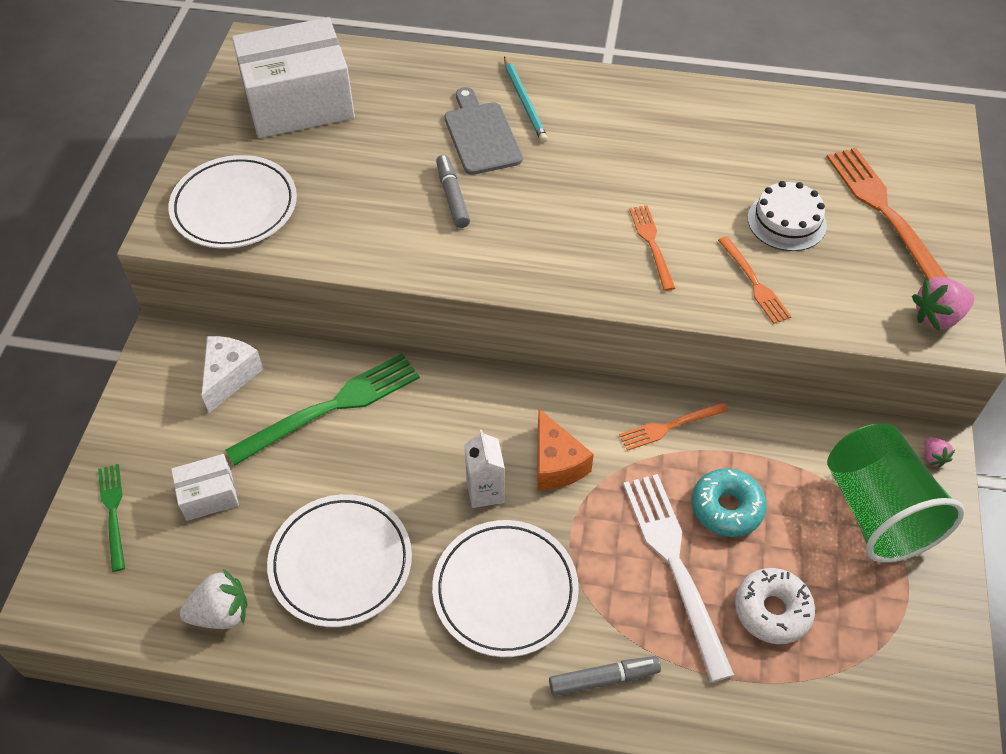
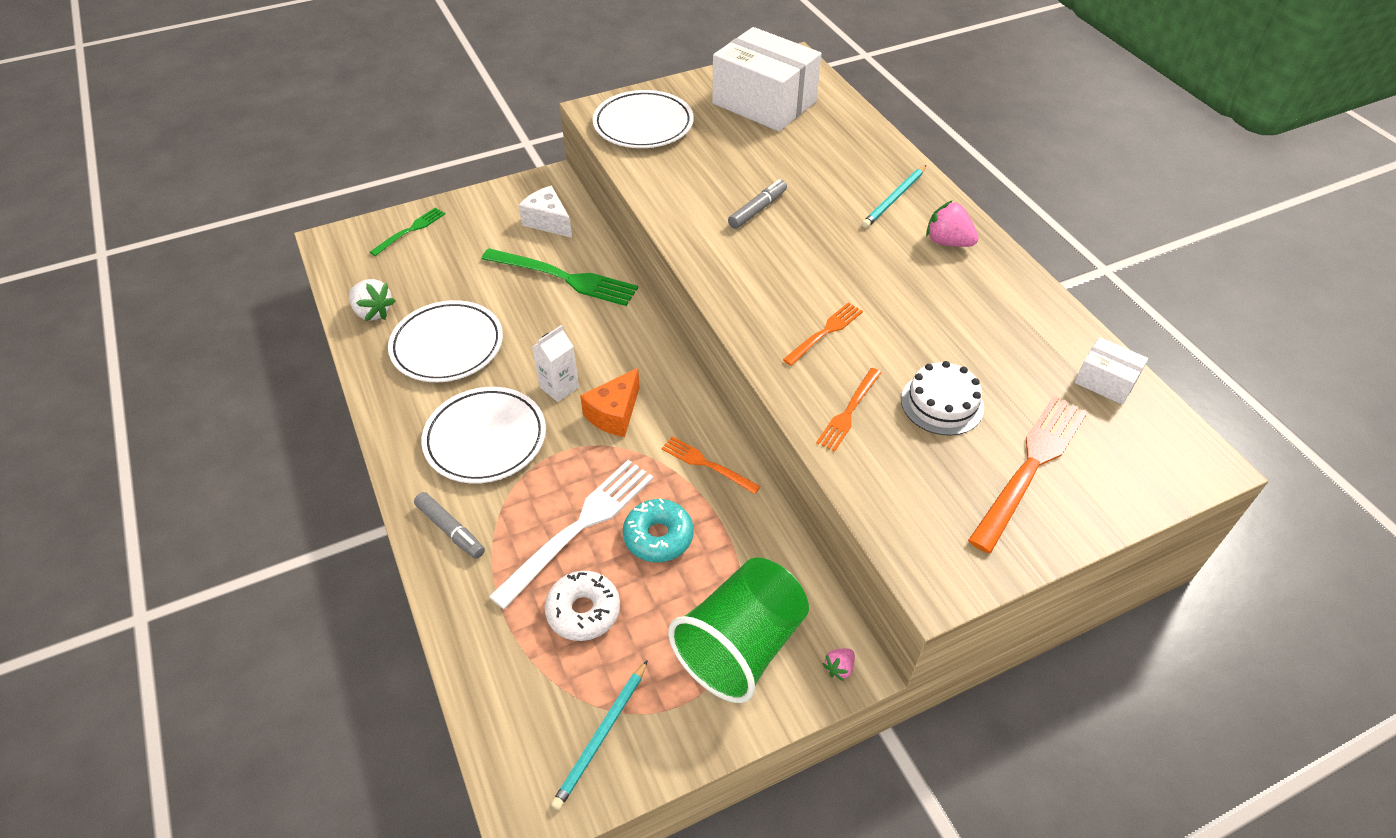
camera: 55 degrees right, 5 degrees down
(209, 495) = (452, 261): white box -> white box (1105, 381)
(230, 377) = (548, 222): white cheese -> white cheese turned 120 degrees counterclockwise
(481, 135) = (834, 194): grey cutting board -> none
(908, 663) = (601, 736): none -> turquoise pencil
(937, 316) = (941, 556): pink strawberry -> pink strawberry (947, 242)

